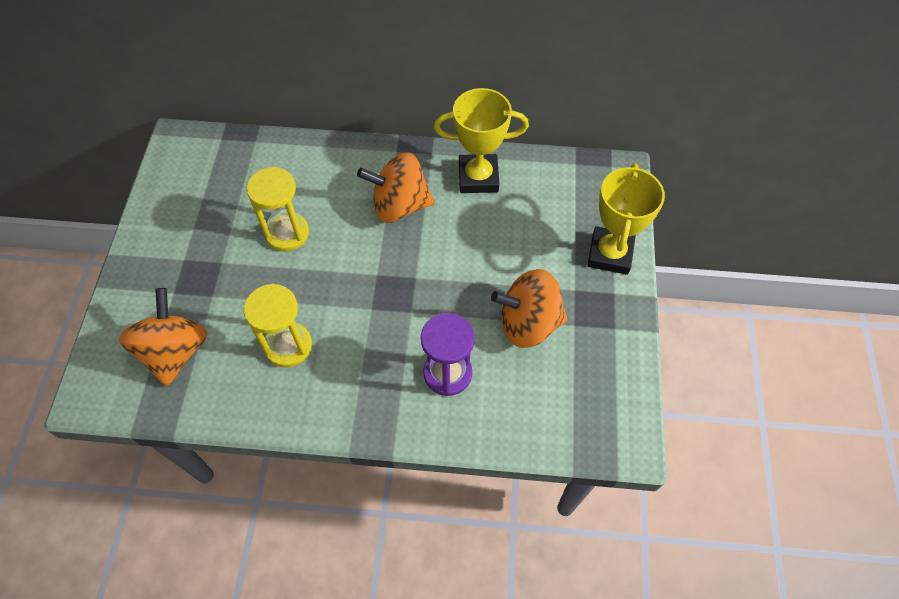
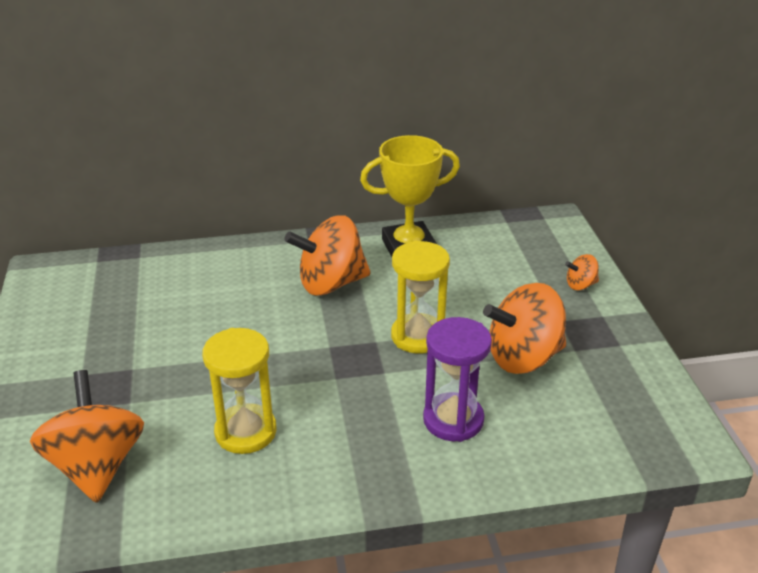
camera: 15 degrees left, 25 degrees down
(287, 233) = (206, 328): yellow hourglass -> yellow hourglass (418, 336)
(610, 254) = (580, 285): yellow trophy -> orange spinning top

